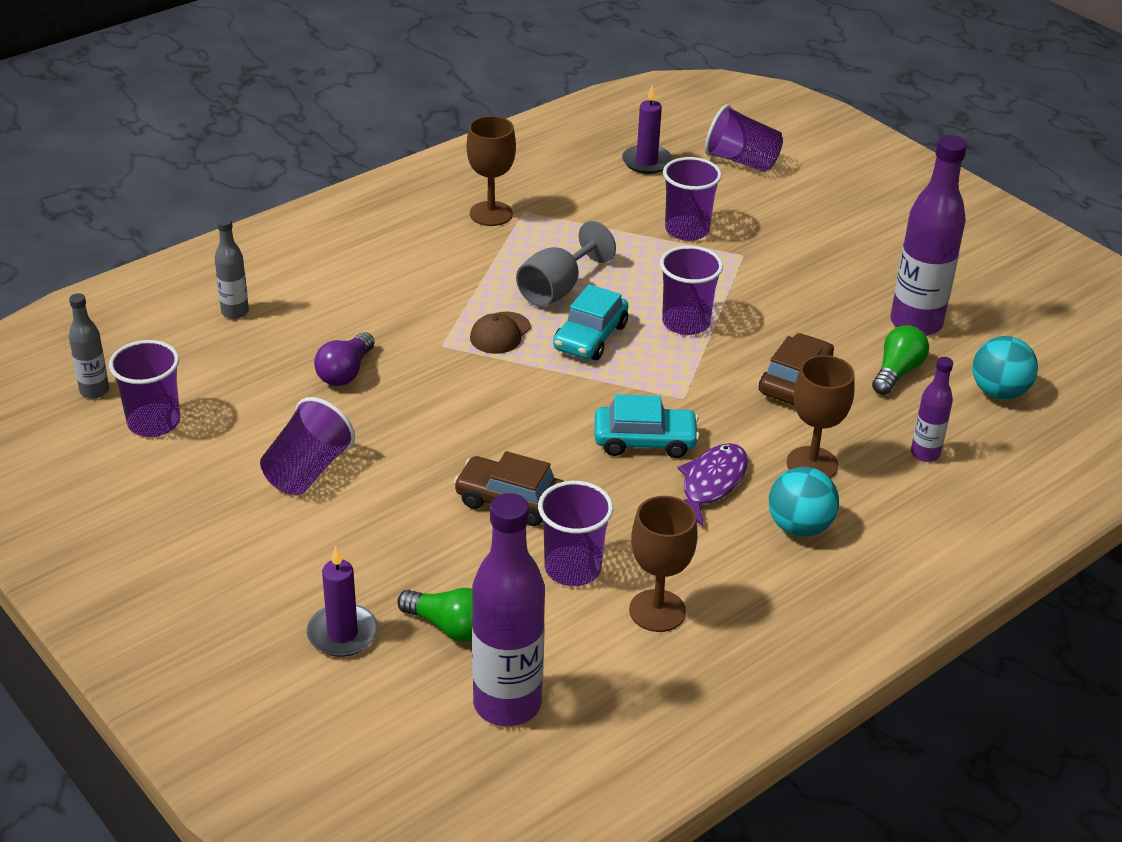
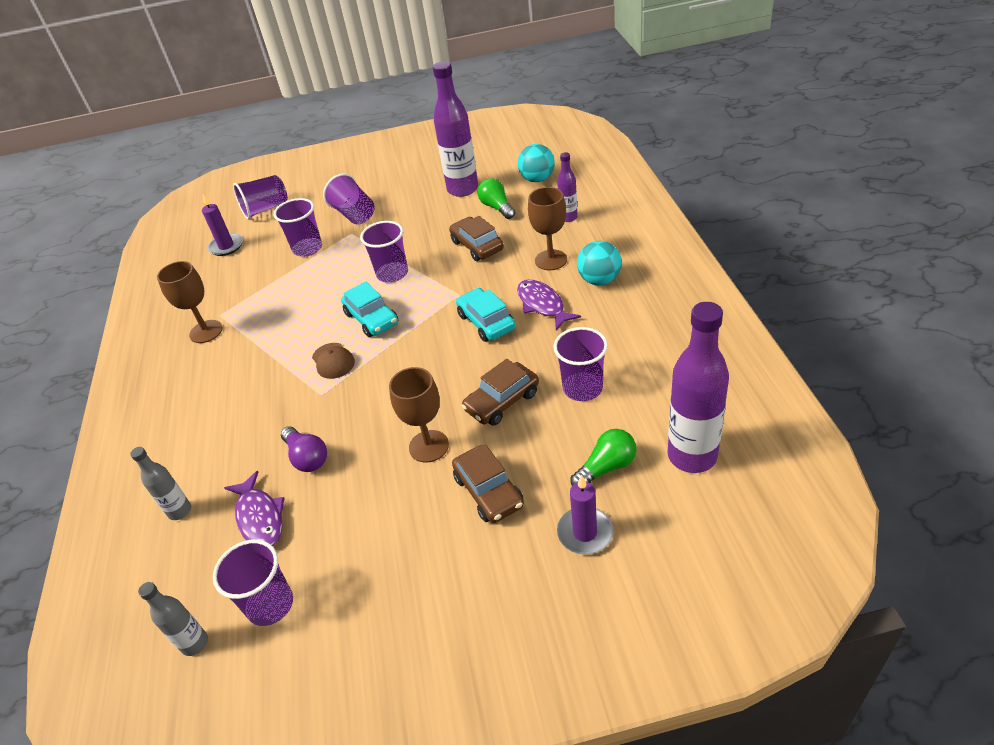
camera: 55 degrees left, 5 degrees up
(251, 371) = (260, 517): none -> purple fish
(307, 471) = (399, 510): purple cup -> purple cup (354, 214)
(365, 534) = (489, 491): none -> brown car
(557, 289) = (312, 321): grey goblet -> none
(644, 441) = (486, 322): turquoise car -> turquoise car turned 60 degrees counterclockwise
(657, 611) = (639, 359): brown goblet -> brown goblet (429, 446)

